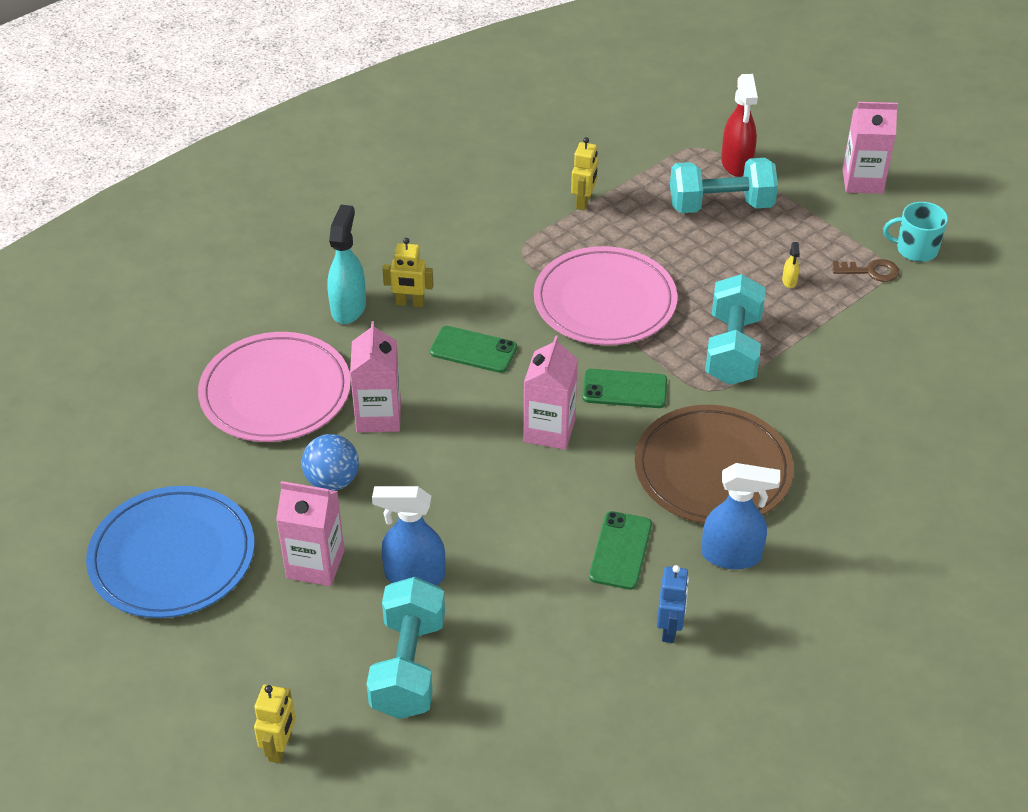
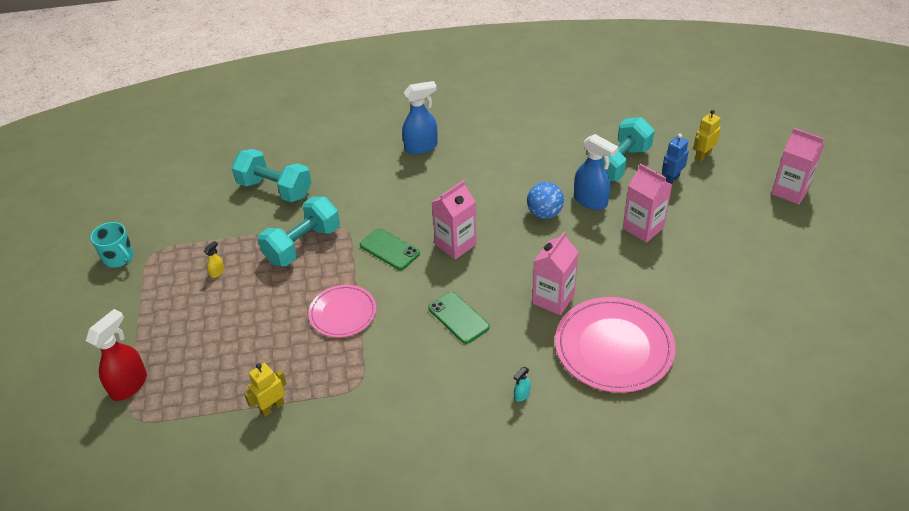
camera: 145 degrees left, 0 degrees up
(172, 557) = (728, 266): blue plate -> none
(332, 481) = (607, 270): blue ball -> blue ball (544, 213)
(348, 308) = (521, 395): turquoise spray bottle -> turquoise spray bottle, size x0.44
(410, 303) = (474, 377): yellow robot -> none
(605, 301) = (343, 313): pink plate -> pink plate, size x0.60
(620, 550) = (473, 170): green phone -> none
(669, 629) = (481, 131): blue robot -> blue robot (671, 180)
(712, 470) = (388, 186): brown plate -> none
(720, 205) = (186, 352): turquoise dumbbell -> turquoise dumbbell (275, 189)
(732, 555) = (421, 147): blue spray bottle -> blue spray bottle turned 120 degrees clockwise
(862, 181) = (74, 323): pink carton -> pink carton (790, 191)
(871, 271) = (164, 256): brown key -> none

